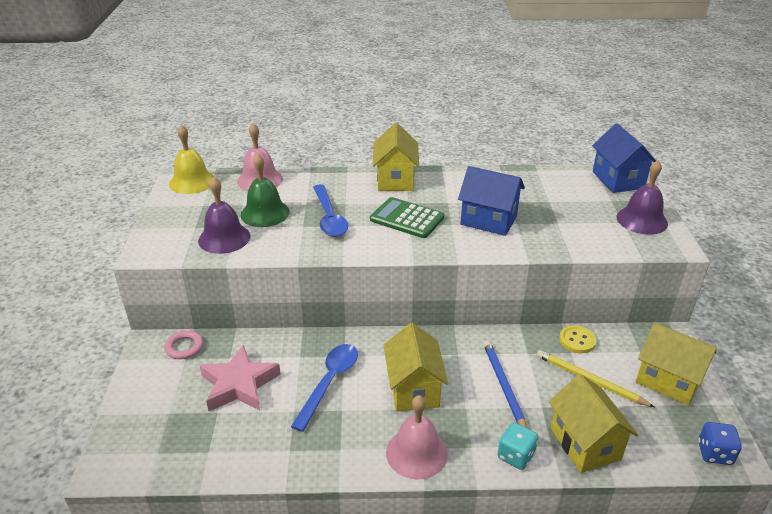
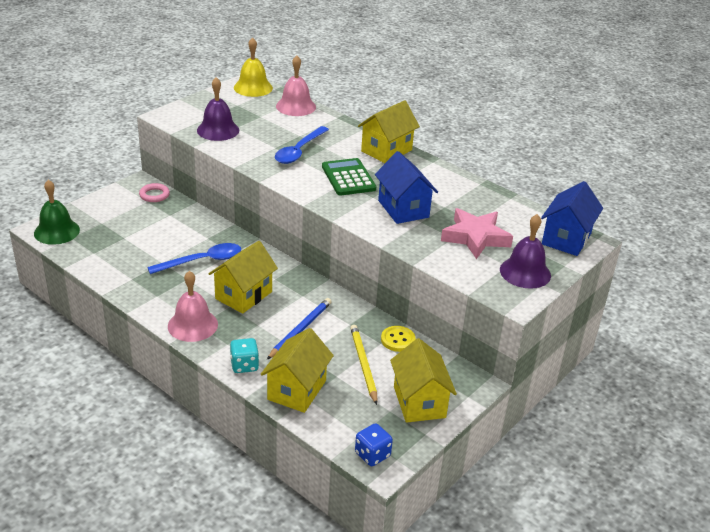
camera: 40 degrees right, 0 degrees up
(239, 384) = (154, 231): pink star -> pink star (475, 237)
(265, 213) = (265, 128): green bell -> green bell (56, 231)

